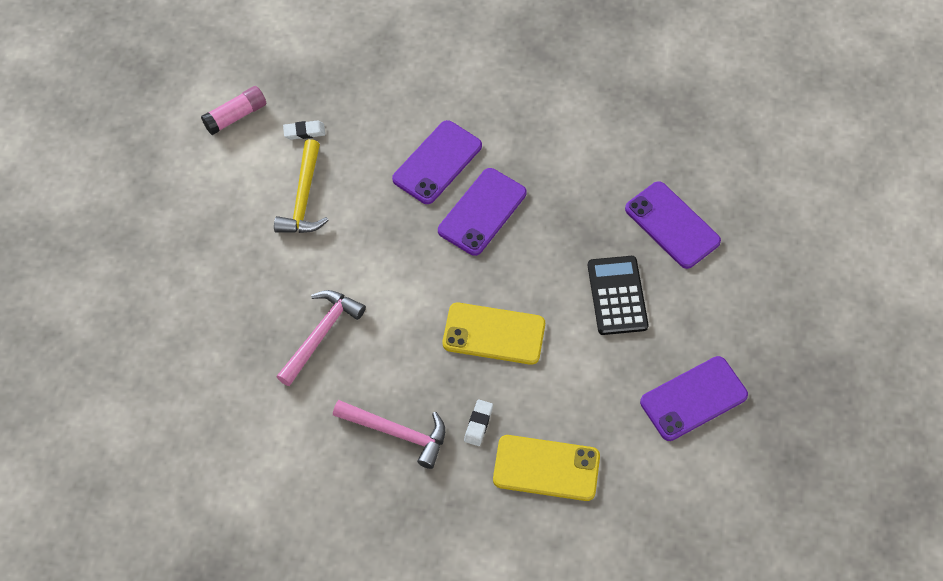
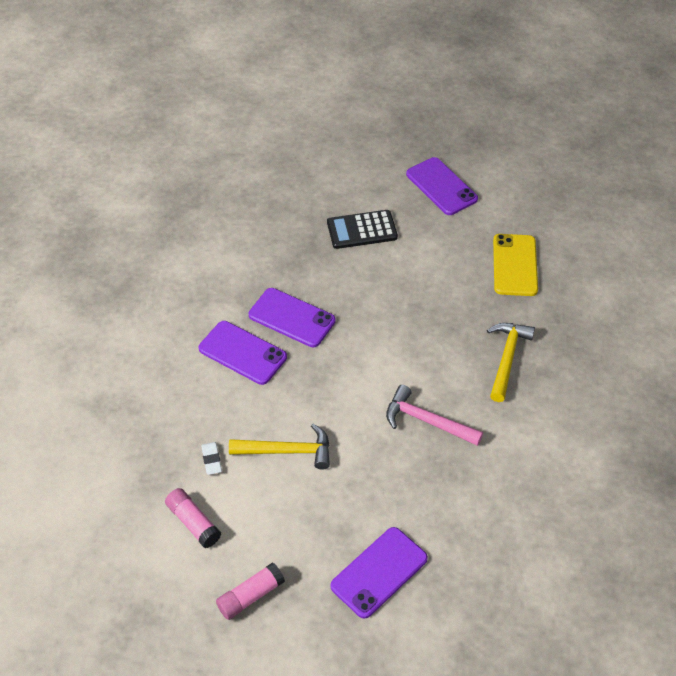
camera: 95 degrees left, 10 degrees down
(149, 160) = (250, 596): none -> pink glue stick
(397, 432) = (507, 359): pink hammer -> yellow hammer
(478, 424) = (488, 307): white eraser -> none
(494, 334) = (407, 303): yellow phone -> none
(672, 225) = (294, 200): purple phone -> purple phone (379, 572)

